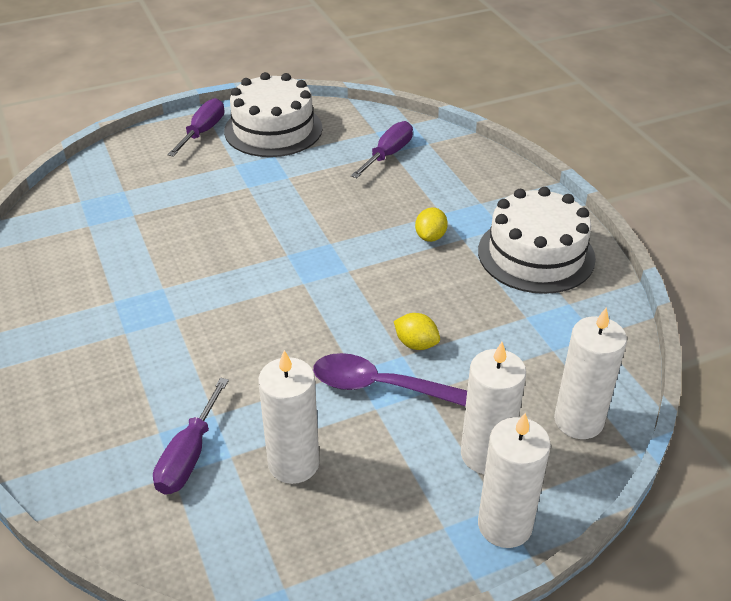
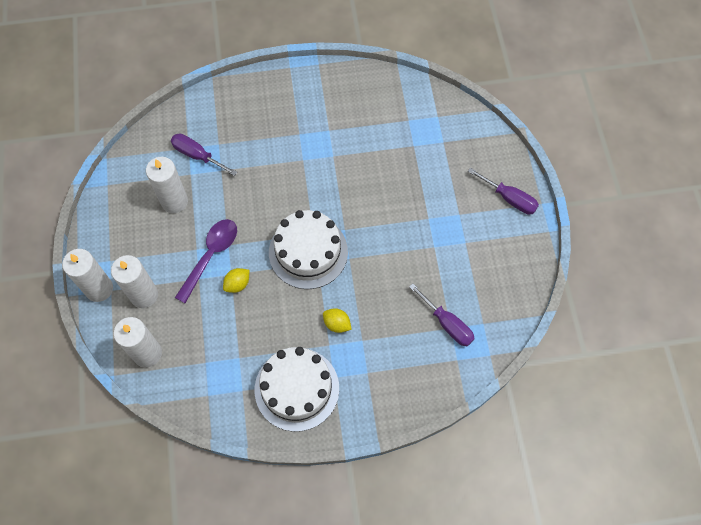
camera: 105 degrees right, 25 degrees up
(273, 129) = (502, 248): white cake -> white cake (308, 252)

